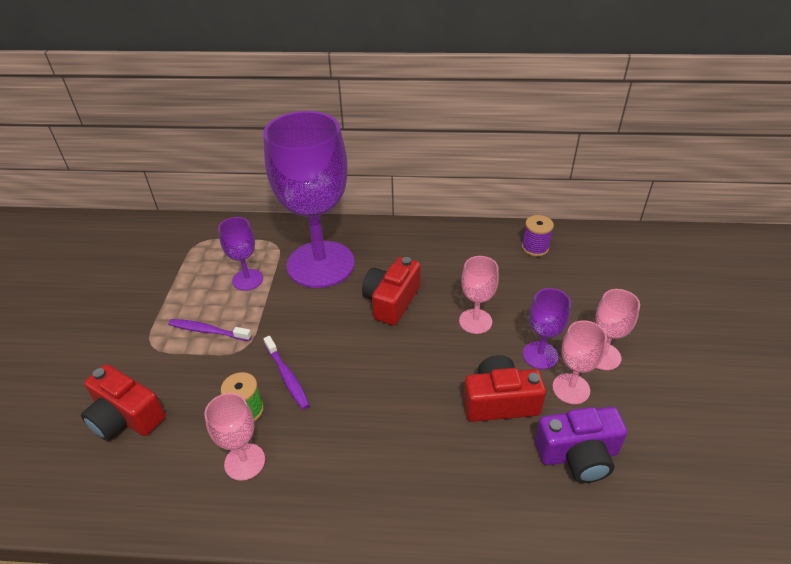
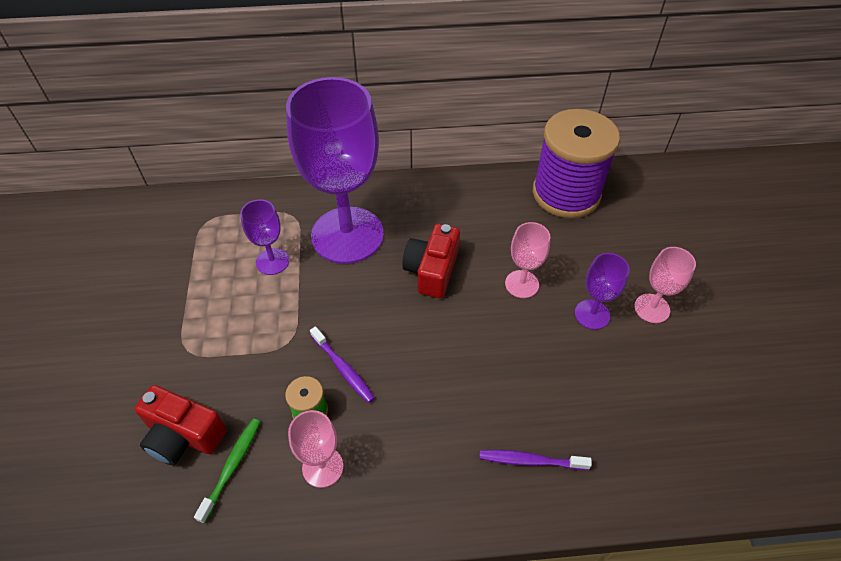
camera: 10 degrees left, 10 degrees up
(161, 450) = (232, 467): none -> green toothbrush
(208, 331) = (245, 326): purple toothbrush -> purple toothbrush (530, 461)
(499, 401) = (562, 369): red camera -> none
(535, 248) = (566, 194): purple spool -> purple spool, size x2.43
(571, 388) = (627, 347): pink goblet -> none
(578, 455) = (645, 415): purple camera -> none

